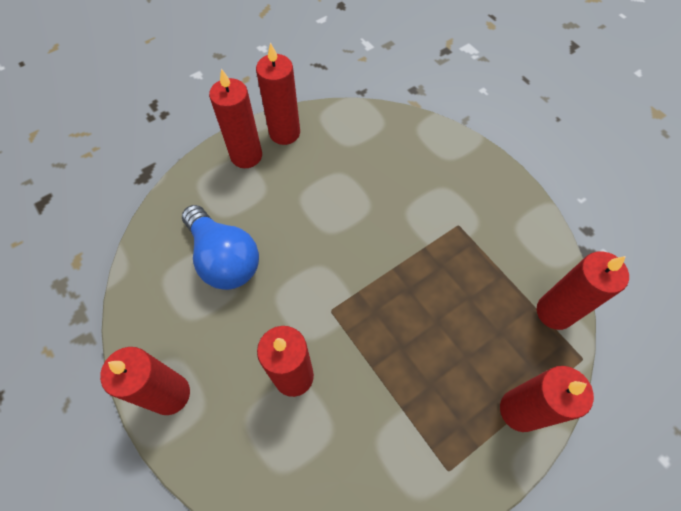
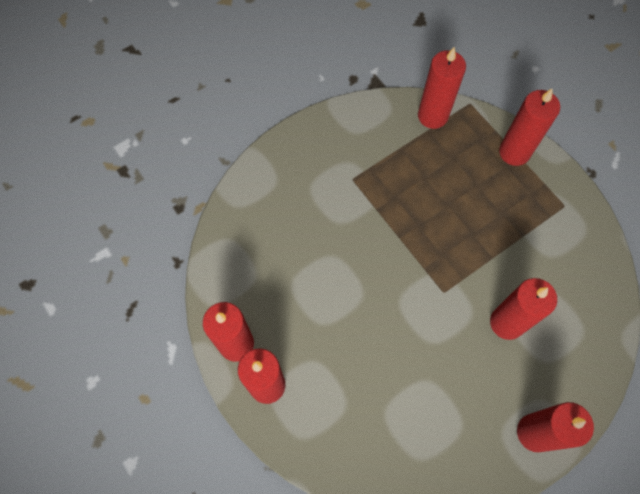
camera: 90 degrees left, 5 degrees up
(224, 258) = (396, 397): blue light bulb -> none

